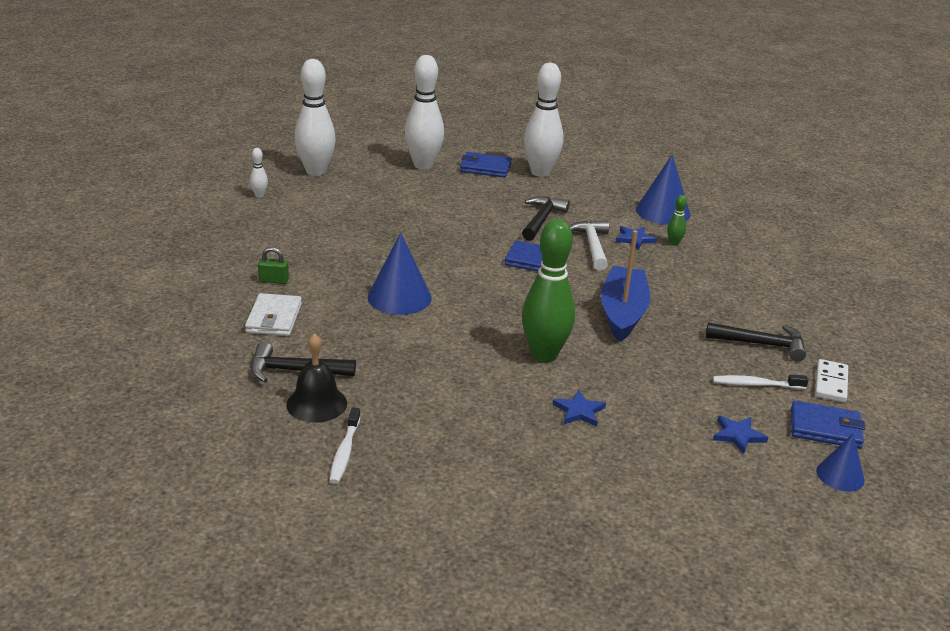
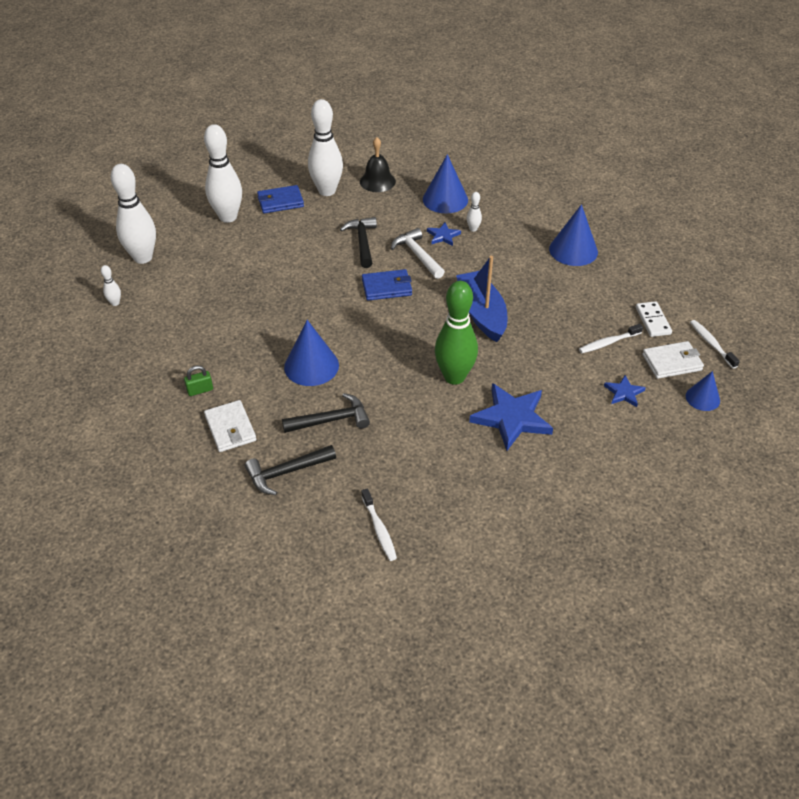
camera: 25 degrees left, 15 degrees up
(316, 403) = (326, 495): black bell -> black bell (377, 181)
(579, 411) = (512, 418): blue star -> blue star, size x1.97
(674, 243) = (473, 229): green bowling pin -> white bowling pin
(762, 344) = (590, 304): black hammer -> black hammer (331, 420)
(779, 293) = (573, 250): none -> blue cone
(825, 428) = (672, 362): blue wallet -> white wallet
(894, 428) = (711, 344): none -> white toothbrush

